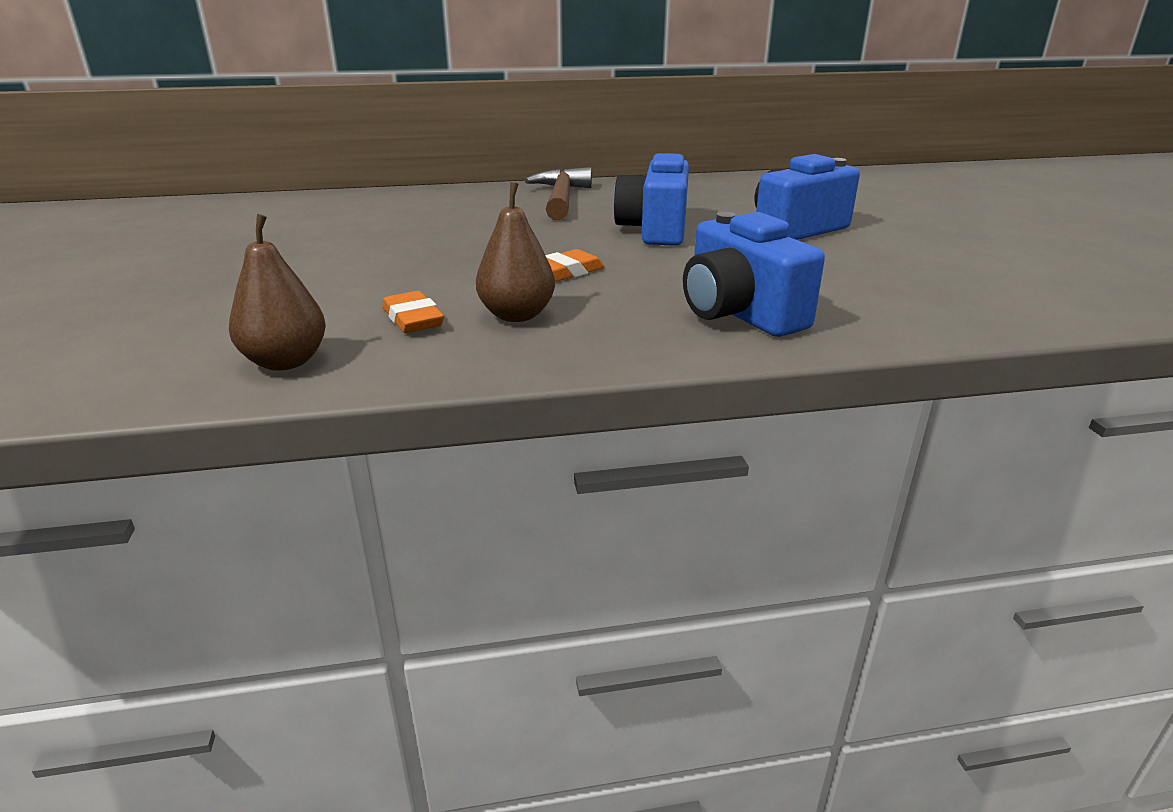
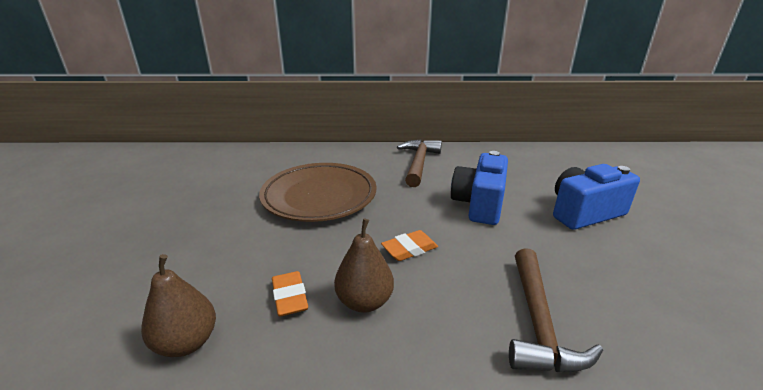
camera: 10 degrees right, 0 degrees up
(421, 236) = (319, 196): none -> brown plate
(739, 314) = (537, 322): blue camera -> brown hammer

